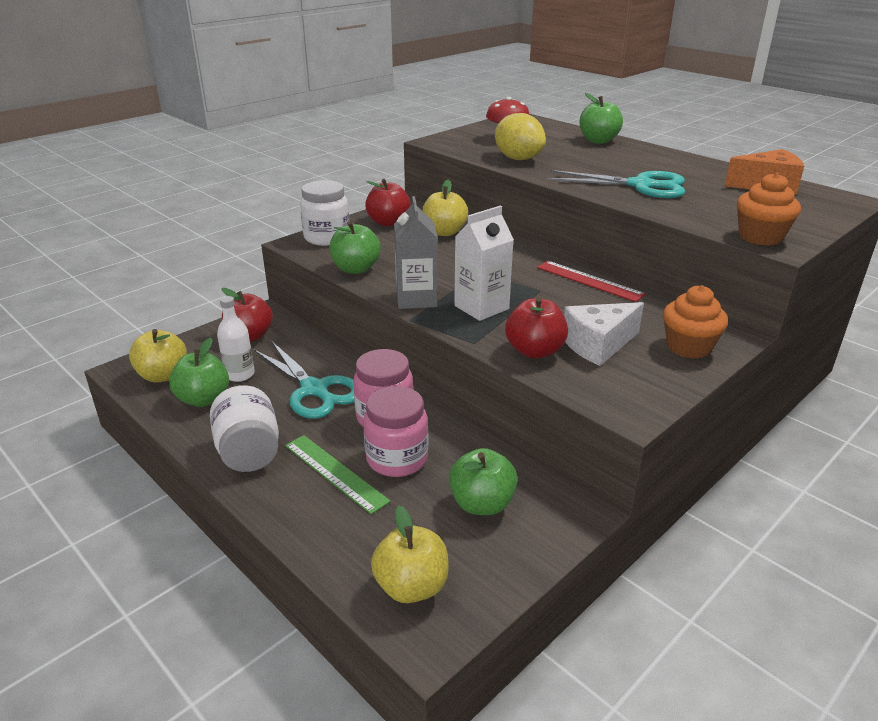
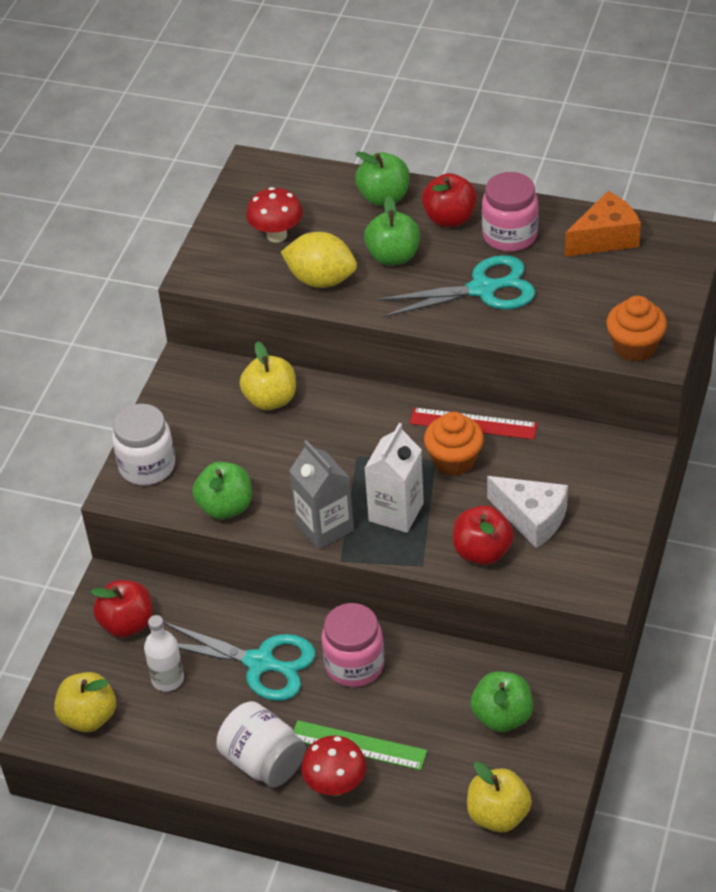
camera: 25 degrees left, 15 degrees up
(204, 399) = (161, 725): green apple -> green apple (393, 256)
(287, 494) = (335, 785): none -> red mushroom
(388, 222) = (193, 407): red apple -> red apple (449, 218)
(397, 459) = (400, 706): pink jar -> pink jar (509, 235)
(598, 345) = (532, 518): white cheese -> white cheese turned 90 degrees counterclockwise
(688, 347) = (609, 486): orange cupcake -> orange cupcake (454, 460)

